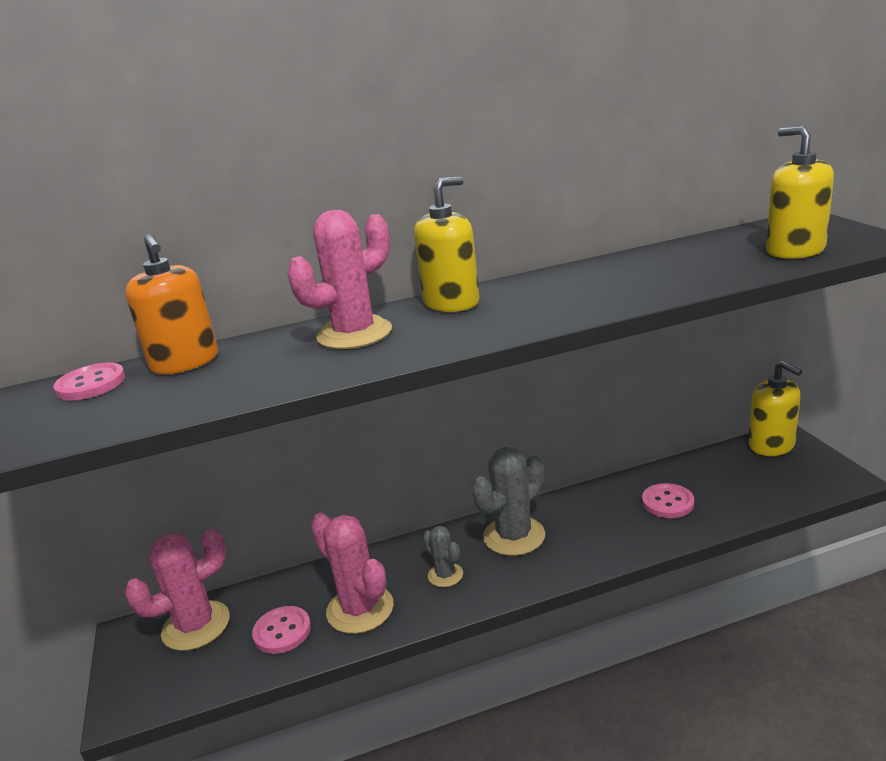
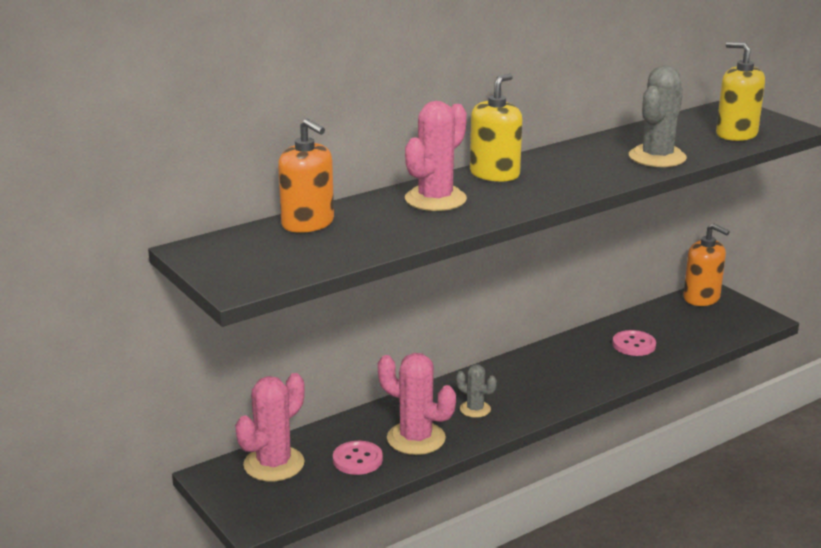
camera: 20 degrees left, 0 degrees up
(91, 384) = (241, 241): pink button -> none
(514, 536) = (518, 378): grey cactus -> grey cactus (657, 157)
(771, 445) = (701, 298): yellow soap dispenser -> orange soap dispenser

